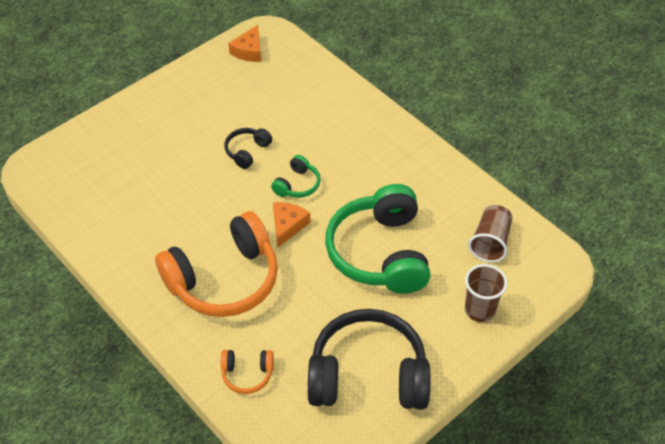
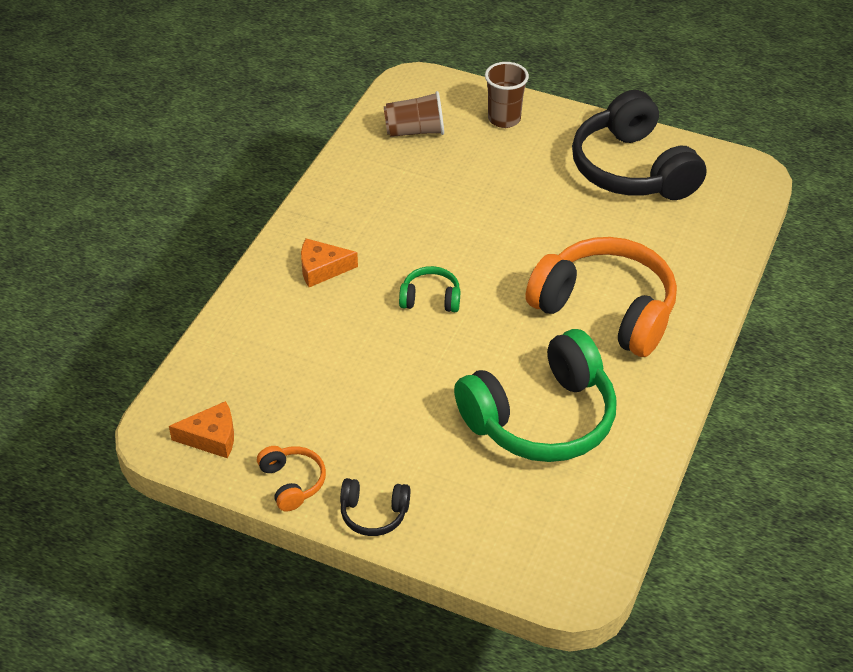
camera: 115 degrees left, 5 degrees down
(247, 151) = (405, 364): black headphones -> black headphones (374, 513)
(247, 374) = (699, 249): orange headphones -> orange headphones (292, 483)
(288, 226) = (496, 285): orange cheese -> orange cheese (322, 269)
(380, 252) = (482, 203): green headphones -> green headphones (541, 417)

